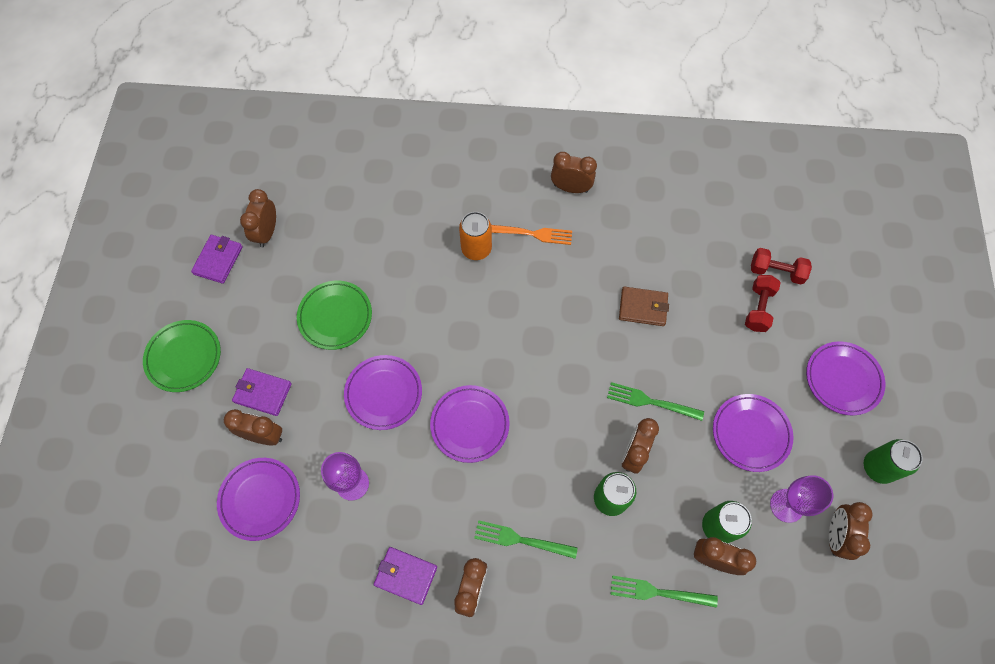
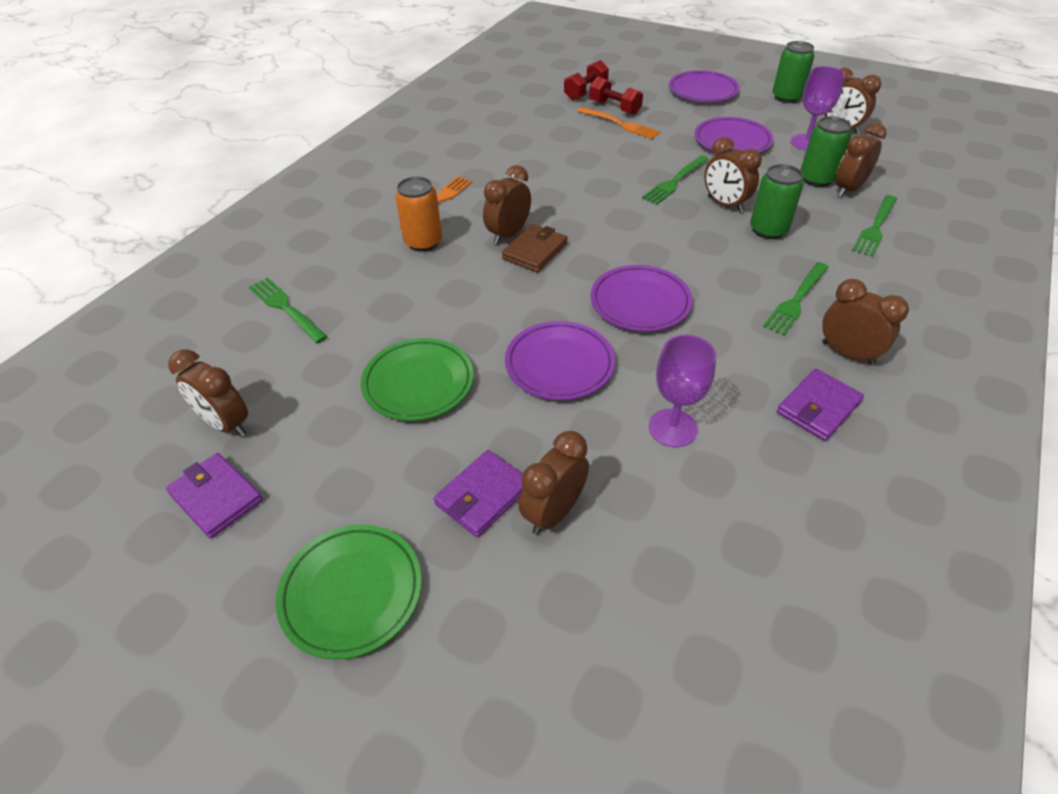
camera: 65 degrees left, 20 degrees down
(260, 499) = (656, 543): purple plate -> none
(371, 204) = (286, 308): none -> green fork
(570, 188) = (408, 166): brown clock -> brown clock (508, 234)
(643, 308) = (573, 160): brown wallet -> brown wallet (535, 251)
(729, 324) = (620, 124): none -> orange fork

